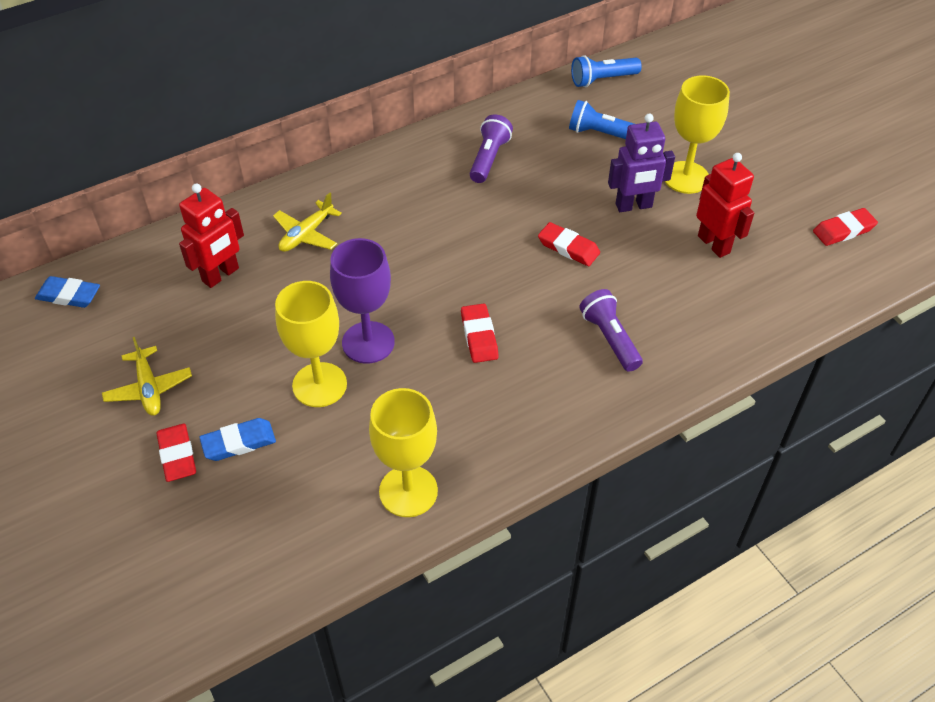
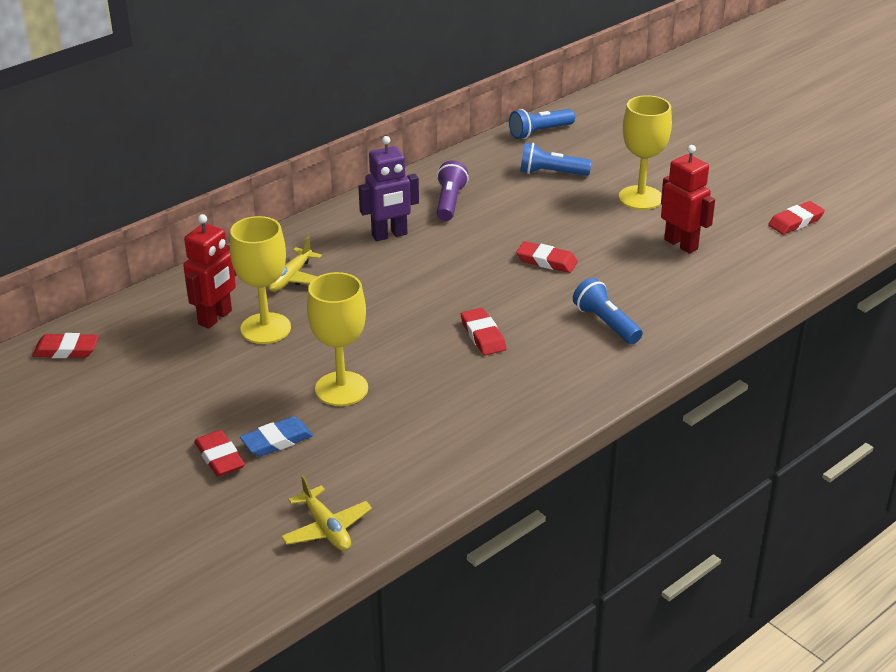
camera: 10 degrees left, 15 degrees down
(69, 295) = (66, 350): blue eraser -> red eraser
(149, 388) = (173, 411): yellow plane -> yellow plane (326, 528)
(368, 342) = (378, 352): purple goblet -> none
(408, 491) = (452, 456): yellow goblet -> yellow goblet (265, 328)
(610, 338) = (606, 323): purple flashlight -> blue flashlight
(633, 206) = (598, 224): purple robot -> purple robot (389, 235)

